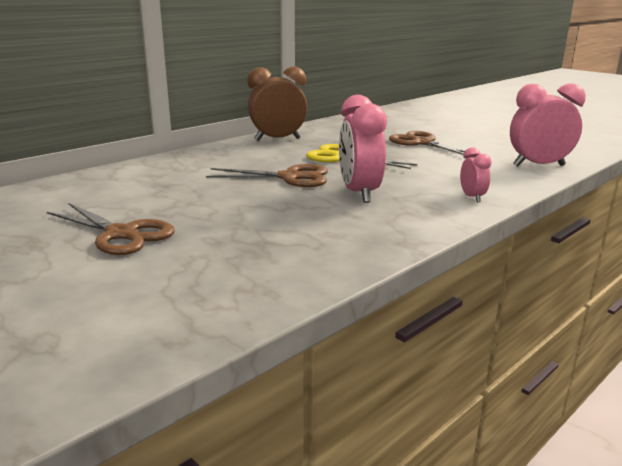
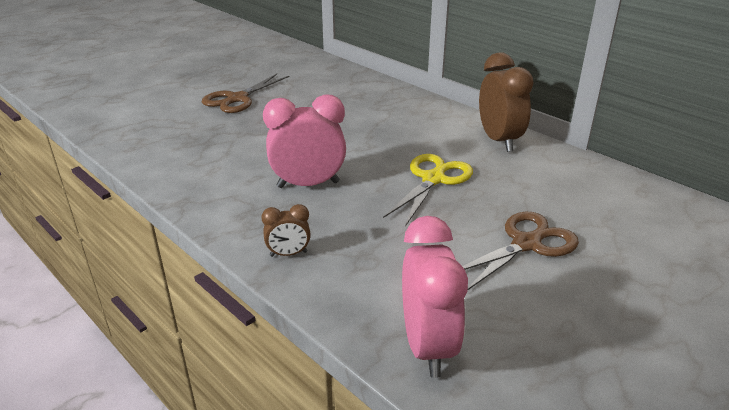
camera: 90 degrees right, 10 degrees up
(290, 177) = (357, 150): brown scissors -> none
(472, 197) = (288, 254): pink clock -> brown clock

